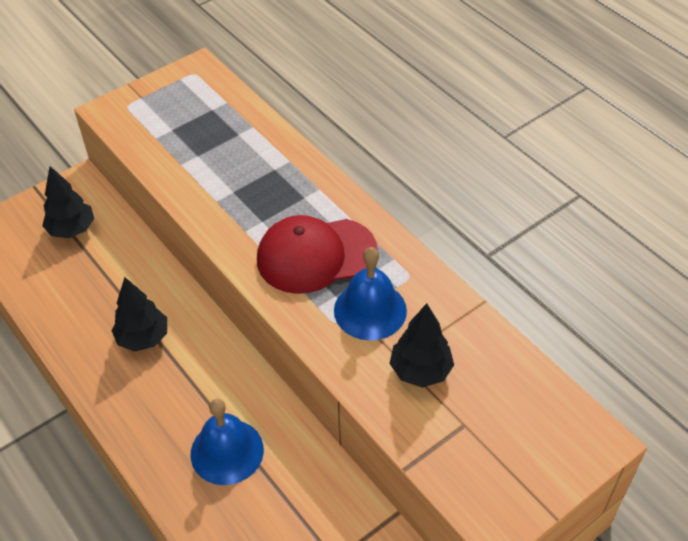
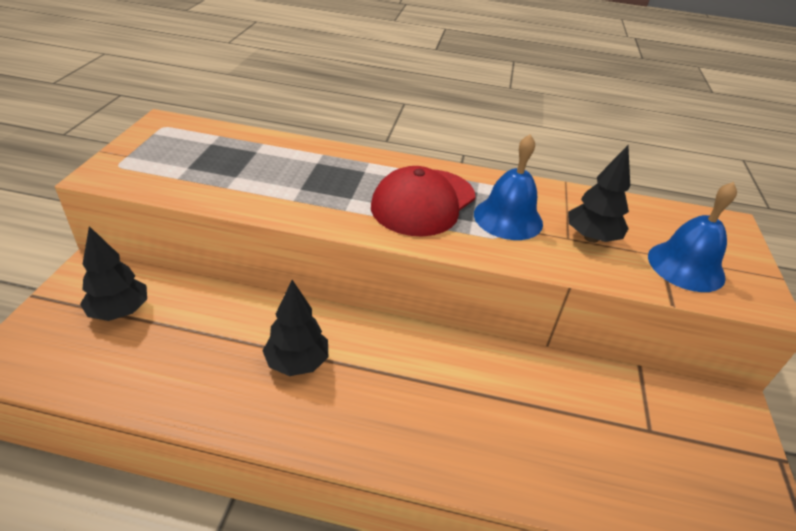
camera: 45 degrees left, 10 degrees down
(227, 451) = (477, 407): blue bell -> blue bell (686, 266)

